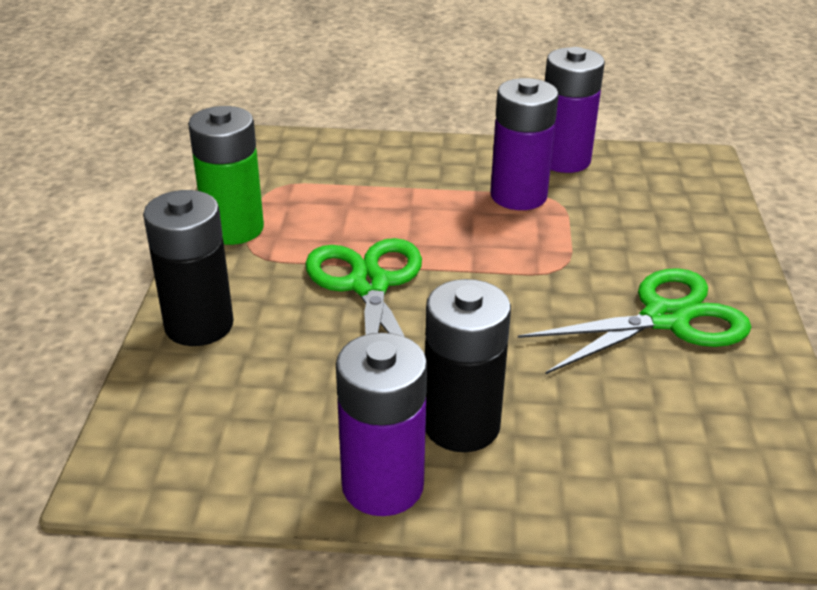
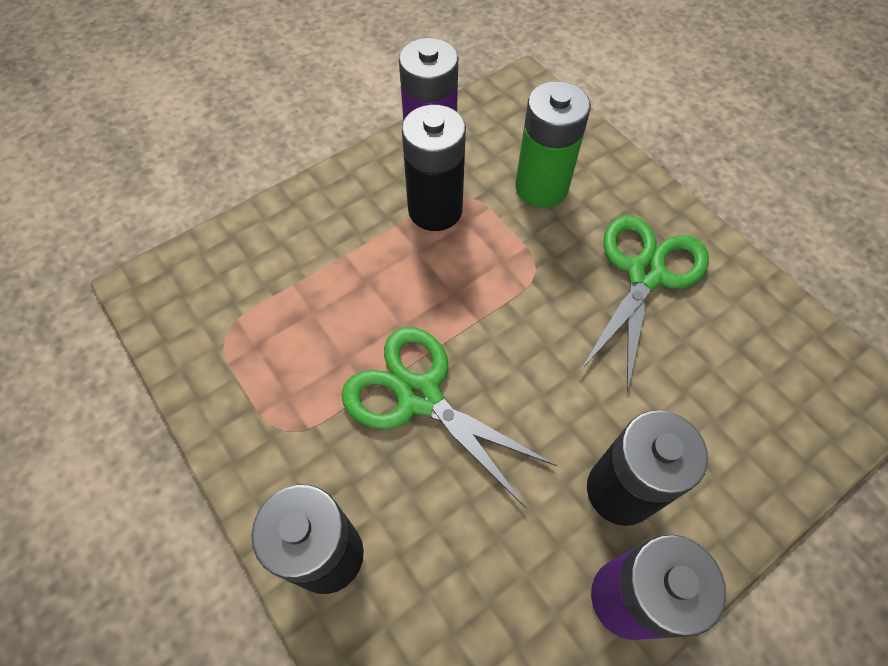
camera: 40 degrees left, 25 degrees up
(233, 228) = (239, 415): green battery -> green battery (541, 187)
(518, 196) = (435, 210): purple battery -> black battery

